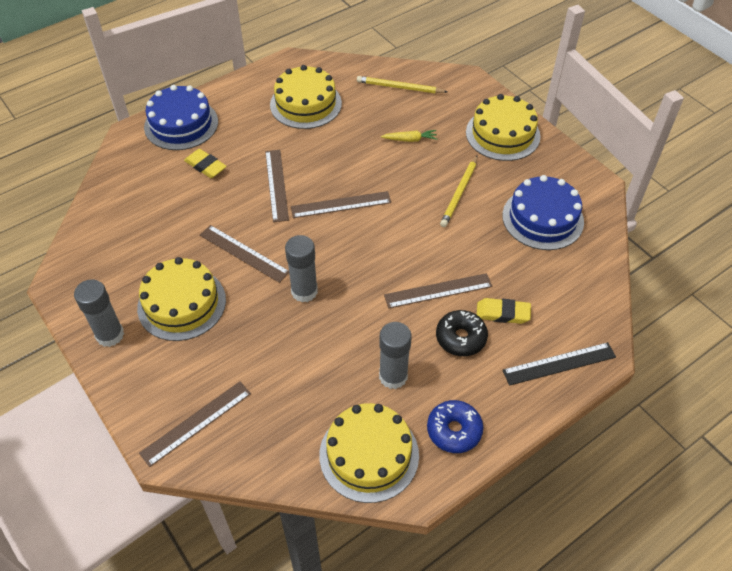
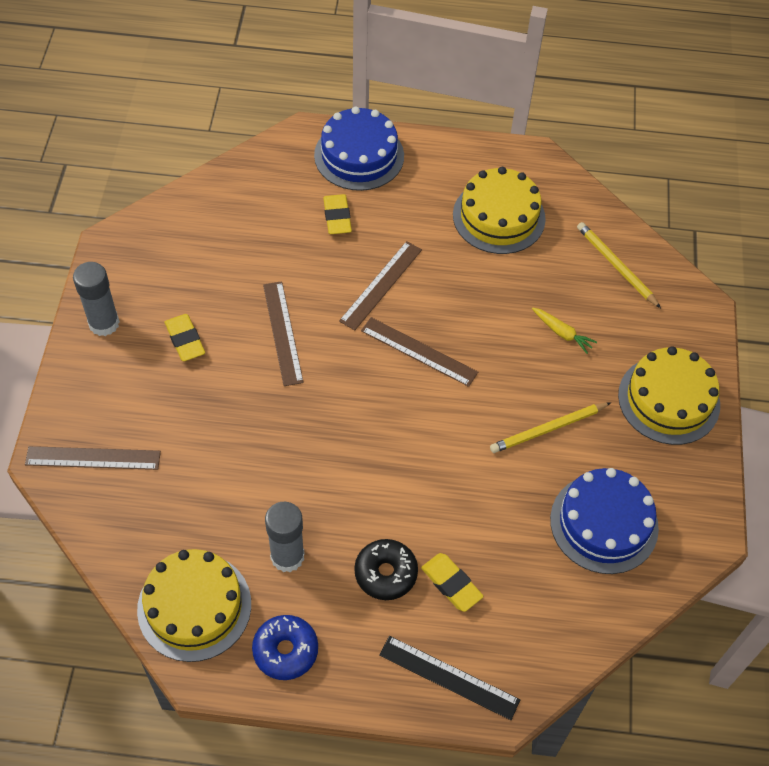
camera: 40 degrees right, 5 degrees up
(181, 303) = (185, 340): yellow cake -> yellow eraser
(304, 291) = (296, 412): grey glue stick -> none
(438, 290) = (415, 511): brown ruler -> none

